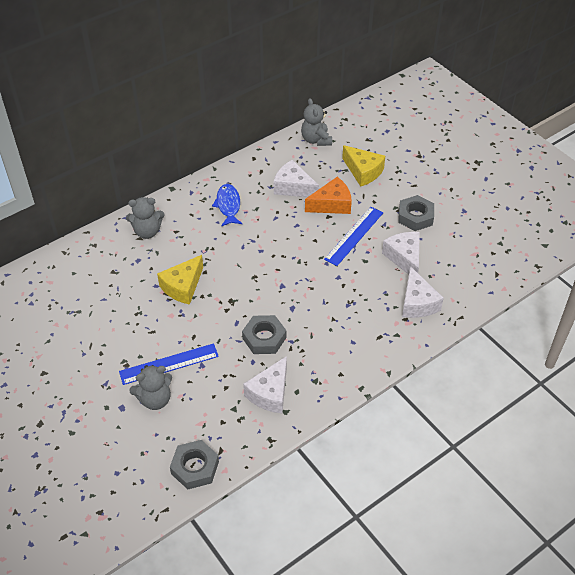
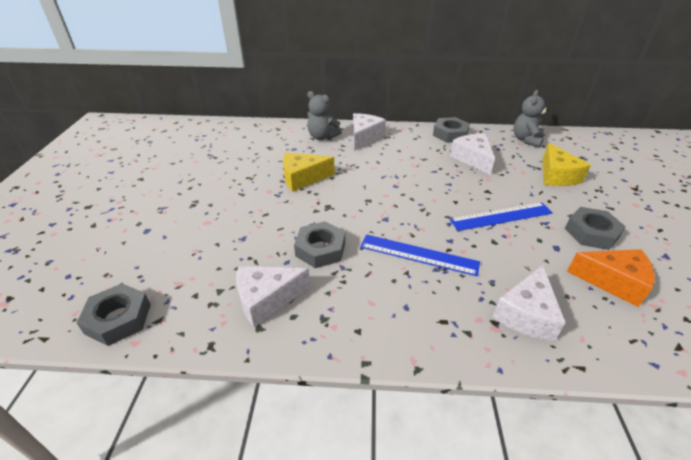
camera: 40 degrees right, 10 degrees down
(155, 399) = (175, 240): grey teddy bear -> none
(169, 364) = (221, 222): blue ruler -> blue ruler (418, 255)
(228, 205) = (402, 148): blue fish -> none
(252, 166) = (450, 134): none -> grey nut
(332, 204) = (499, 184): orange cheese -> orange cheese (613, 282)
(404, 258) = (546, 262): white cheese -> white cheese (364, 137)

